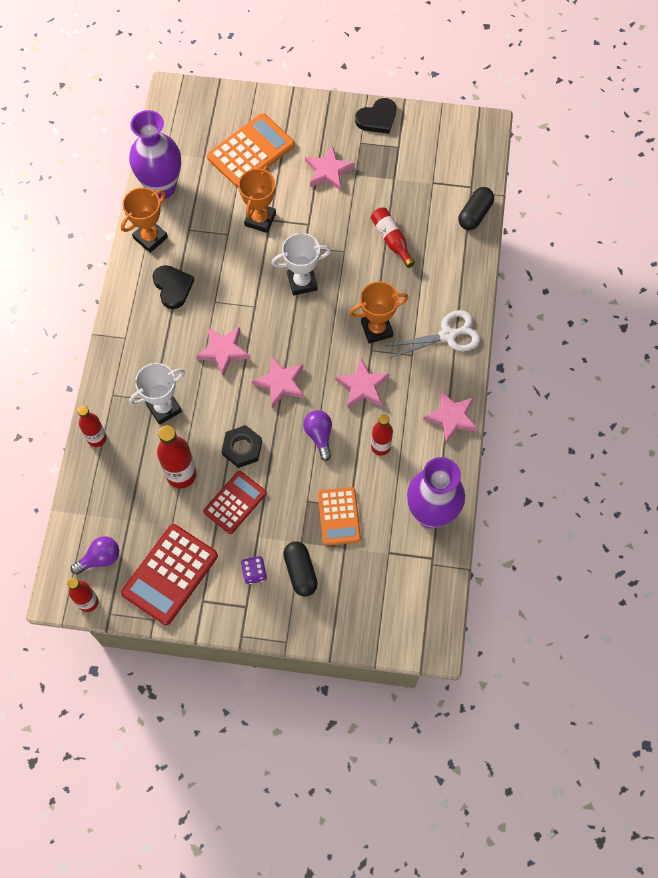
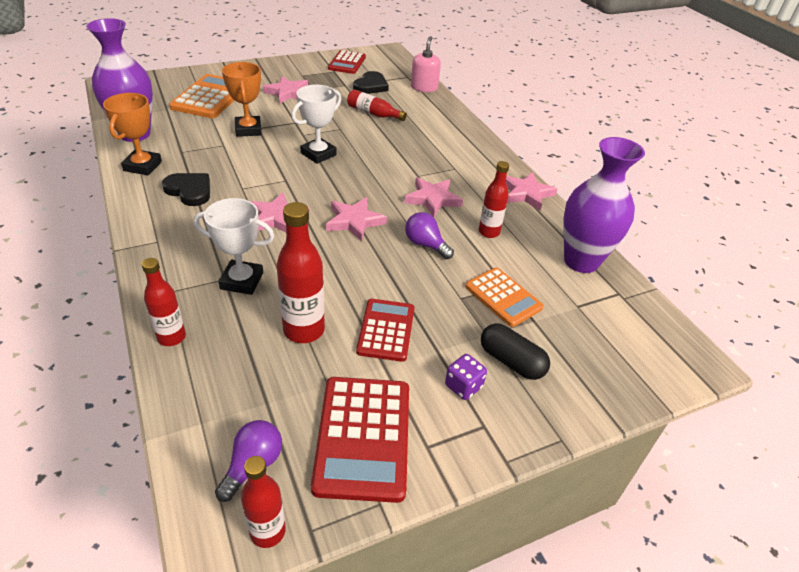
camera: 35 degrees left, 25 degrees down
(164, 408) = (242, 281): white trophy -> white trophy turned 75 degrees clockwise
(242, 448) = (356, 282): black nut -> none
(376, 329) = (410, 162): orange trophy -> none
(377, 118) = (304, 62): black heart -> black heart (371, 86)
(422, 136) = (347, 63): none -> red calculator
(448, 335) = (471, 149): white scissors -> none
(475, 214) = (424, 87): black capsule -> pink soap dispenser

